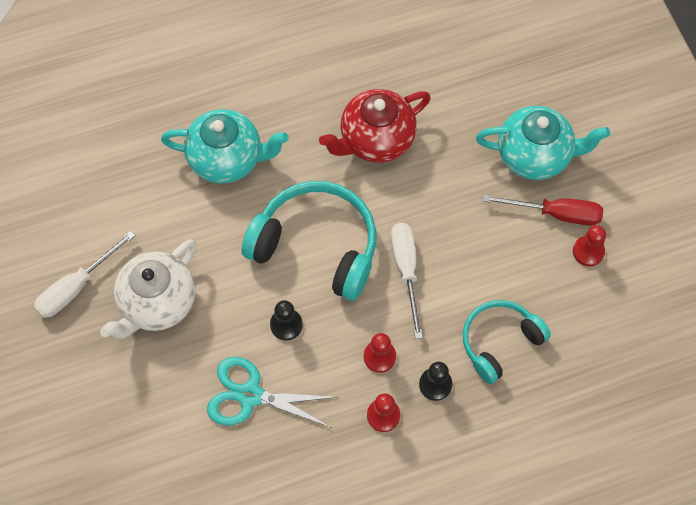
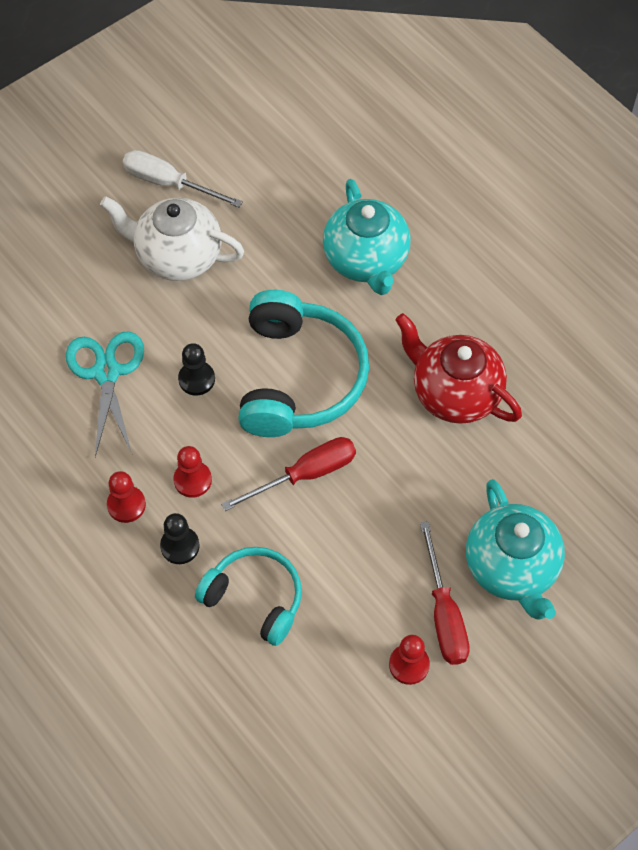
camera: 70 degrees right, 5 degrees down
(406, 270) = (305, 475): white screwdriver -> red screwdriver

